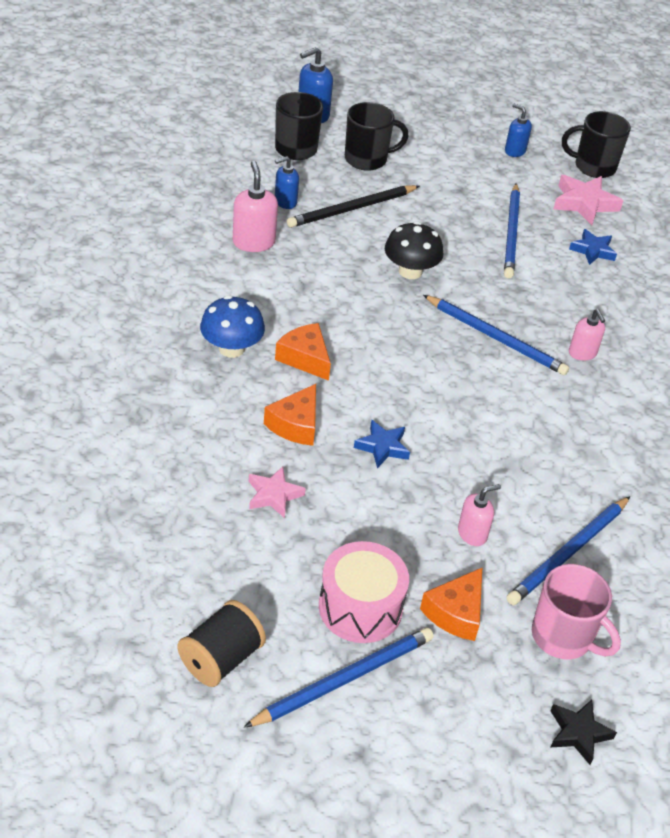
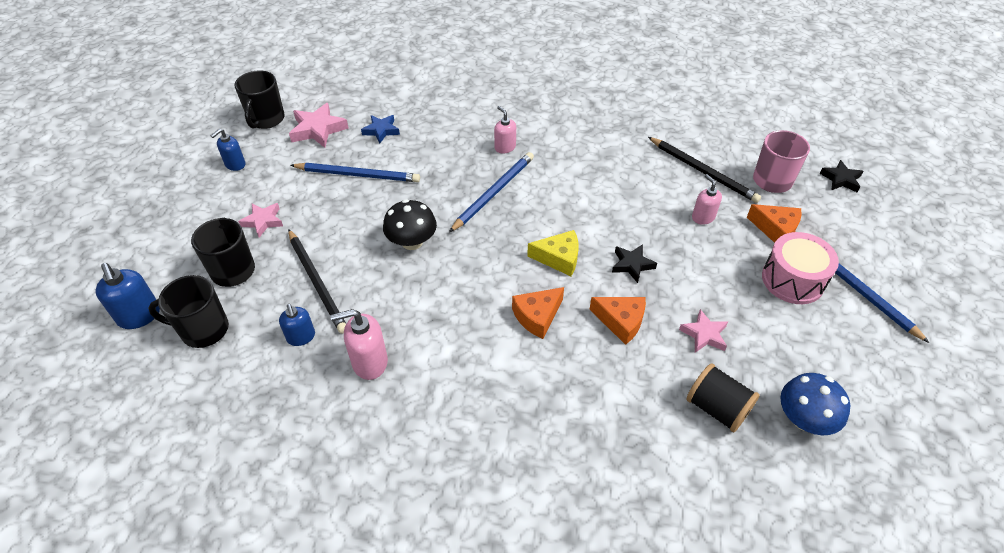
camera: 85 degrees left, 5 degrees up
(221, 659) = (874, 362): black spool -> black spool (717, 408)
(231, 348) = (532, 373): blue mushroom -> blue mushroom (804, 419)
(382, 447) = (632, 265): blue star -> black star
(391, 384) = (559, 258): none -> yellow cheese
(432, 173) = (263, 221): none -> pink star
(568, 553) = (703, 171): blue pencil -> black pencil
(582, 353) = (505, 147): pink soap dispenser -> pink soap dispenser turned 105 degrees counterclockwise

